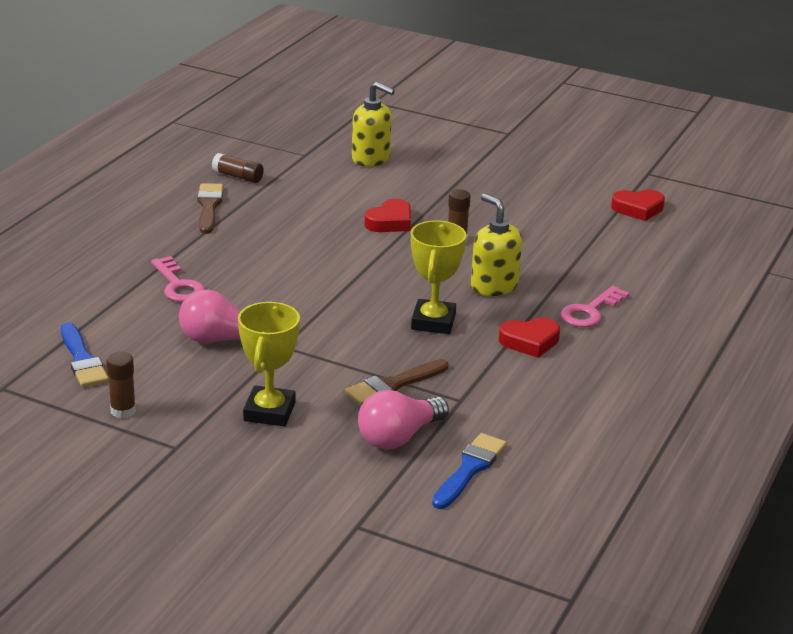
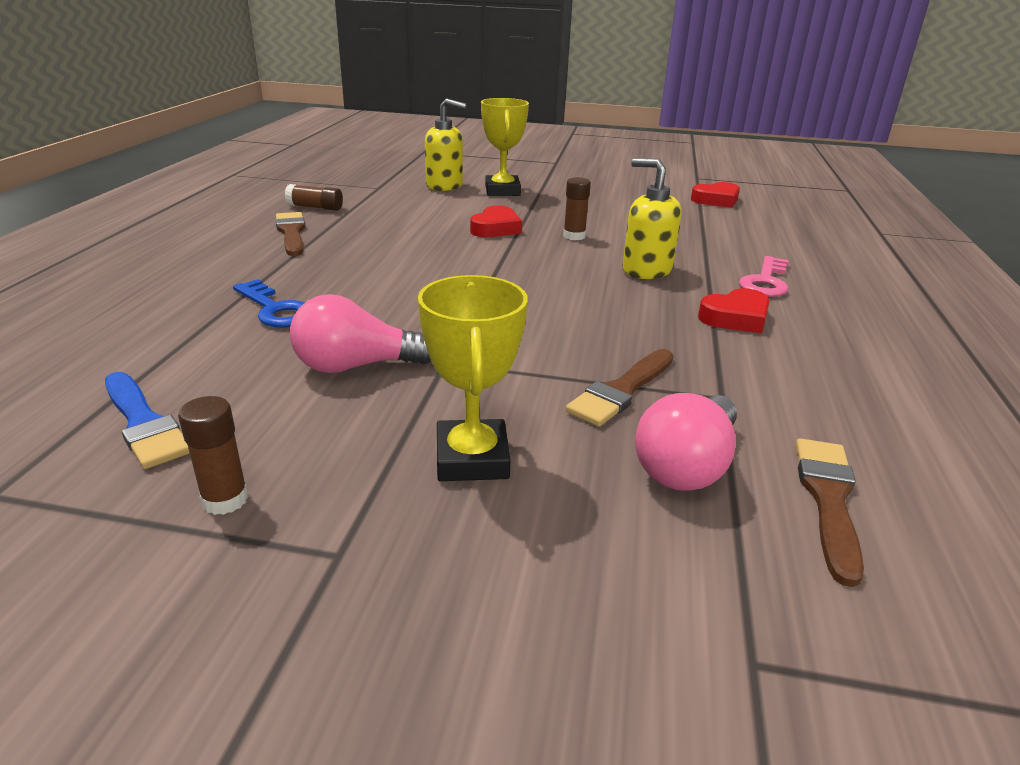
camera: 15 degrees left, 0 degrees up
(178, 285) = (275, 309): pink key -> blue key
(433, 322) = (611, 311): yellow trophy -> yellow trophy (502, 191)
(470, 469) = (828, 499): blue brush -> brown brush

